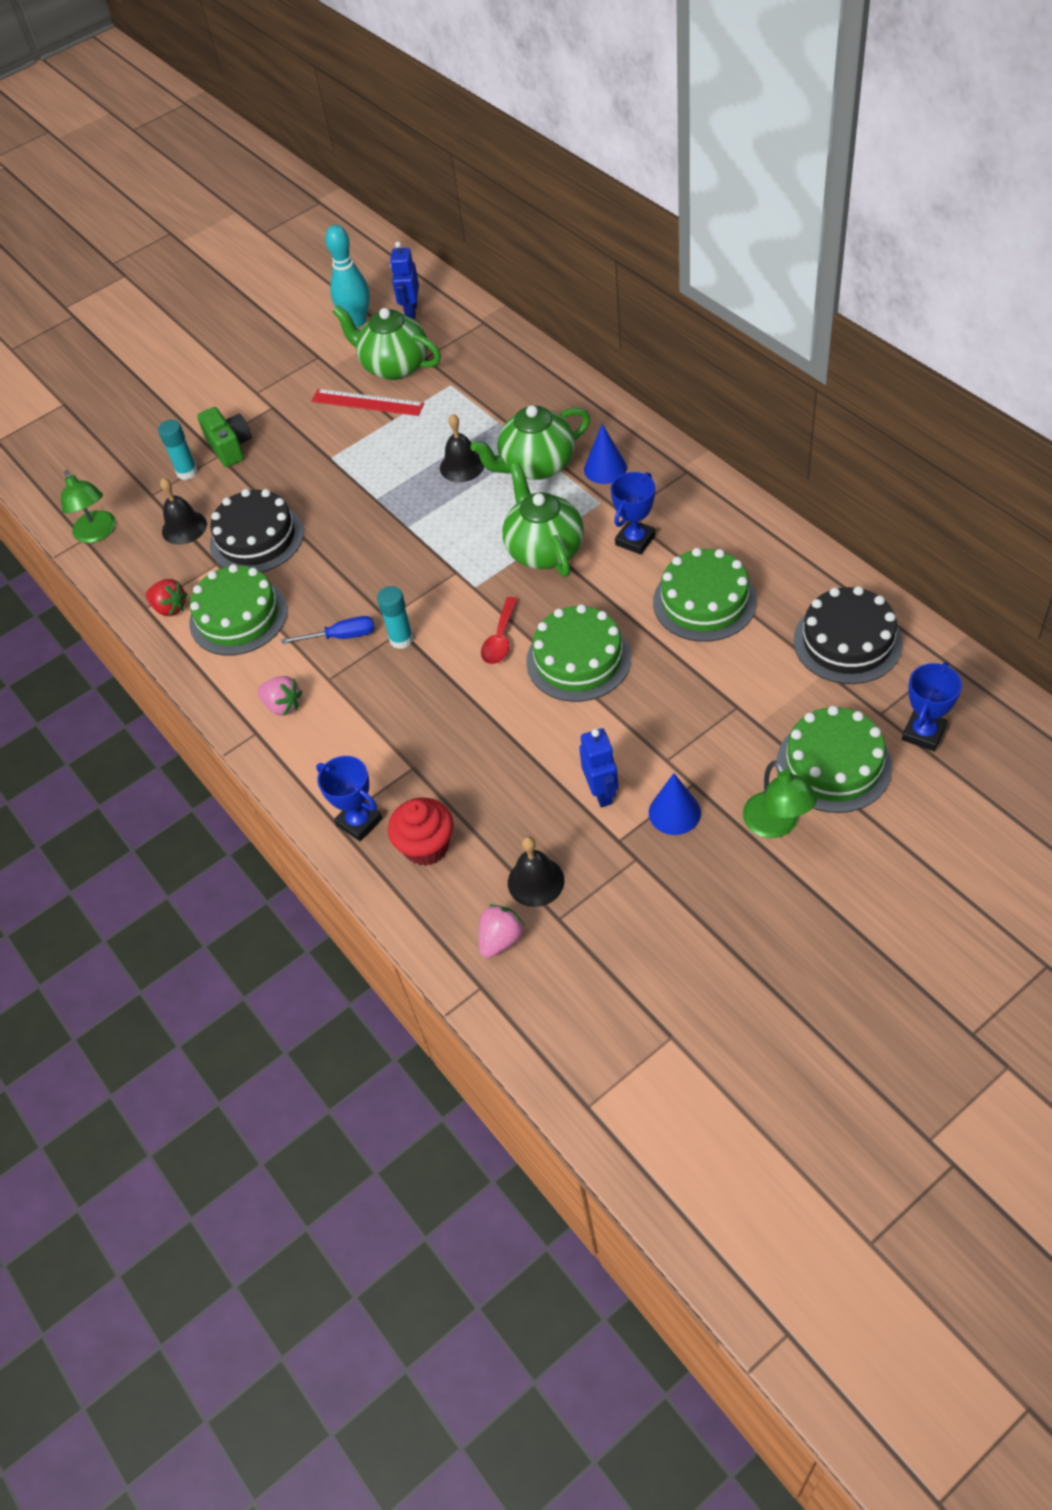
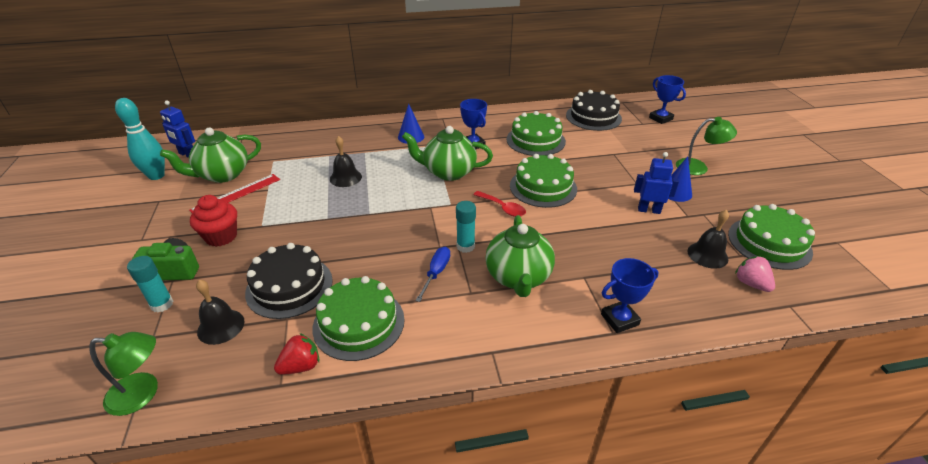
camera: 70 degrees left, 15 degrees down
(283, 705) = (476, 326): pink strawberry -> none
(426, 846) = (658, 293): red cupcake -> red cupcake (221, 237)
(536, 466) = (380, 155): green teapot -> green teapot (518, 277)
(833, 765) = (667, 142): green cake -> green cake (769, 243)

